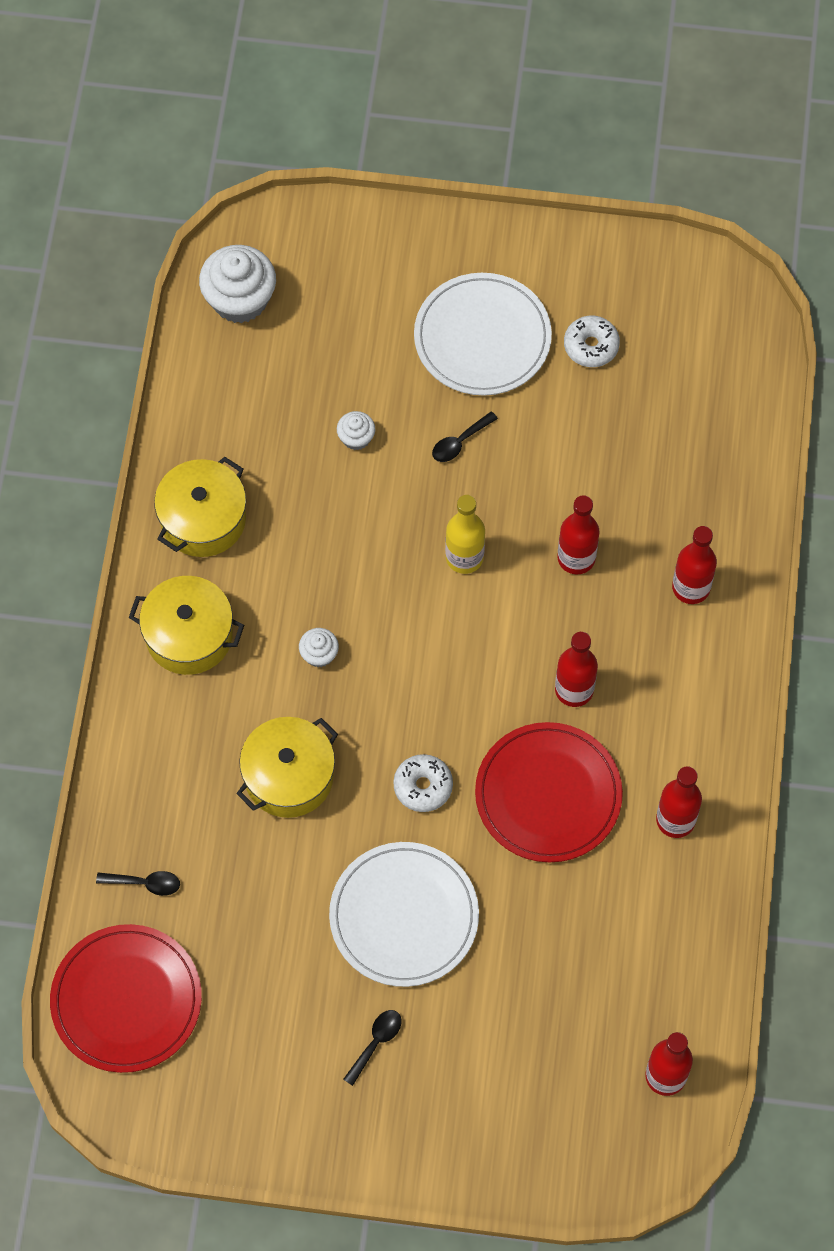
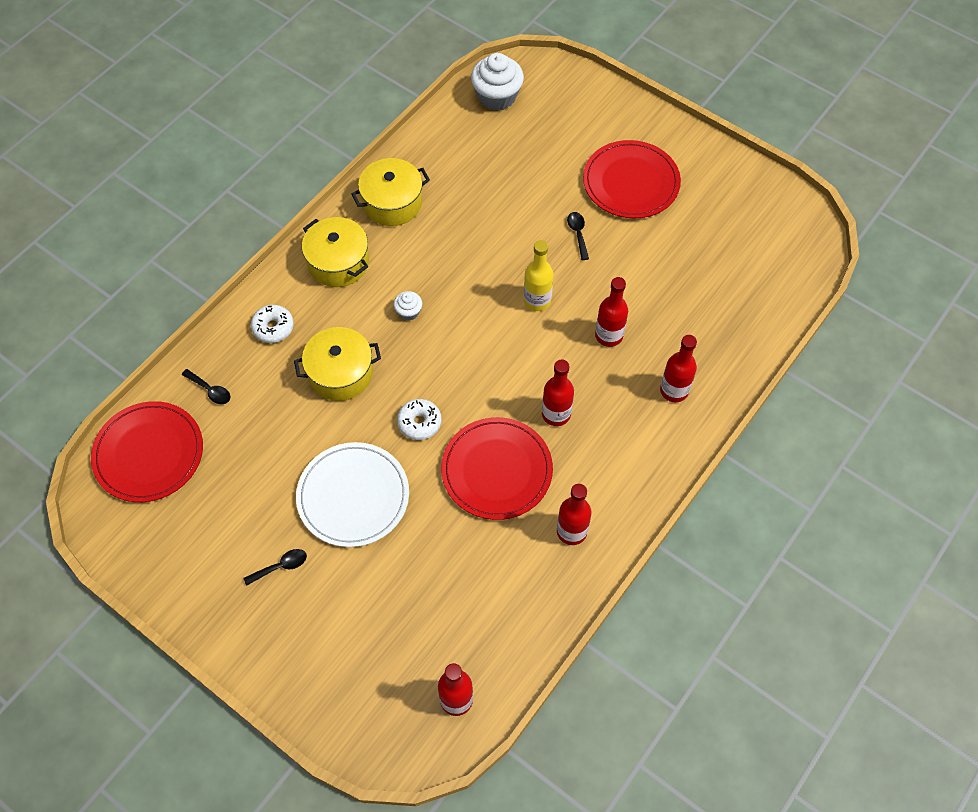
camera: 30 degrees right, 5 degrees down
(356, 438) = (515, 201): white cupcake -> none
(459, 442) = (578, 234): black spoon -> black spoon turned 90 degrees clockwise
(482, 337) = (631, 182): white plate -> red plate
(591, 346) = (697, 218): white donut -> white donut (273, 327)

